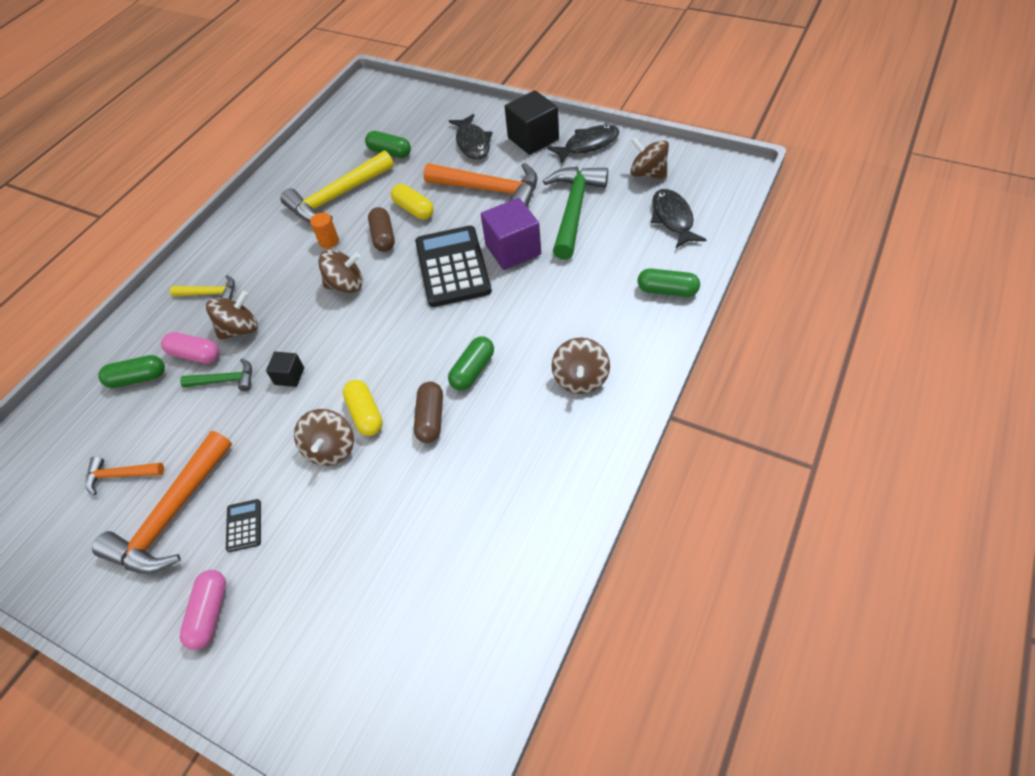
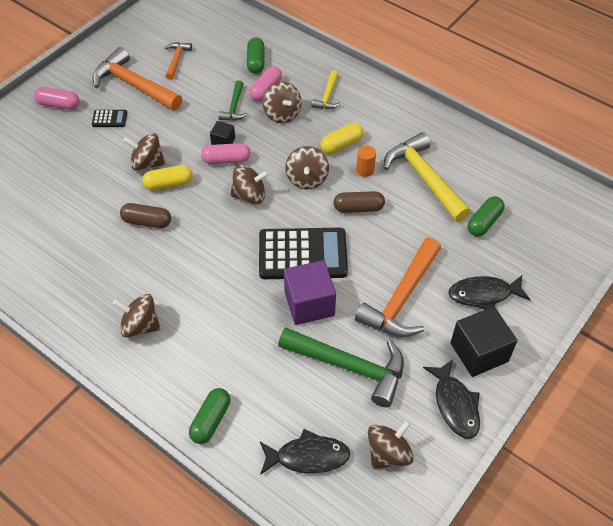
camera: 95 degrees right, 0 degrees up
(320, 365) = (226, 160): none -> pink capsule
(376, 329) = (250, 195): none -> brown spinning top
(414, 209) = (390, 233): yellow capsule -> yellow capsule (341, 144)
(473, 370) = (181, 253): green capsule -> none

